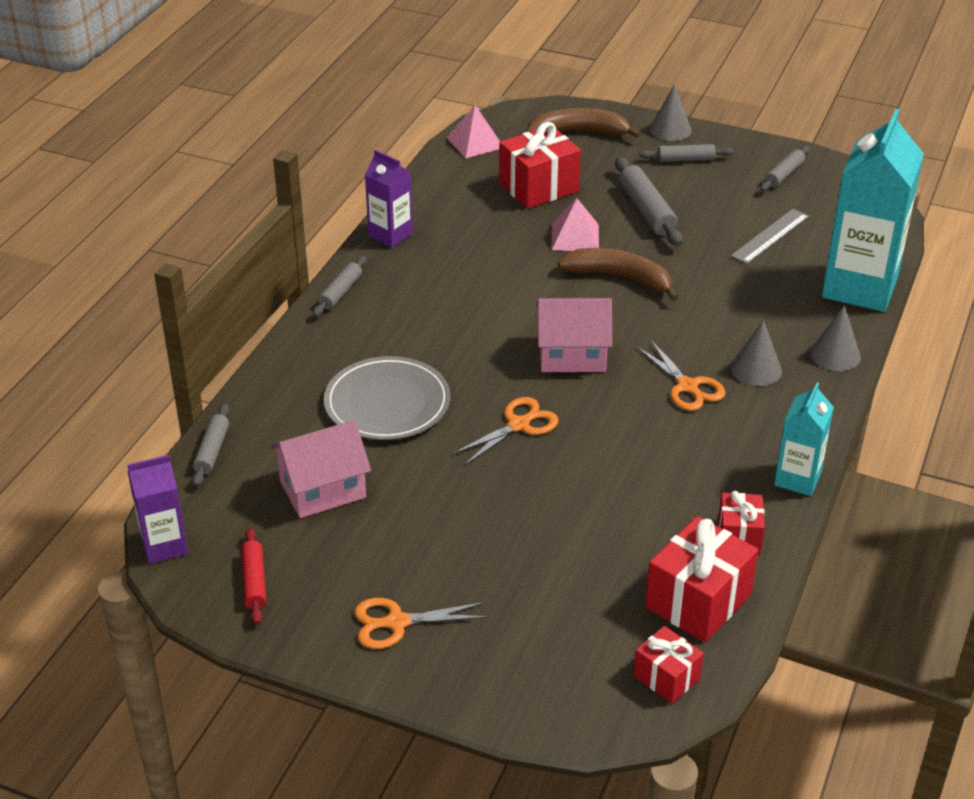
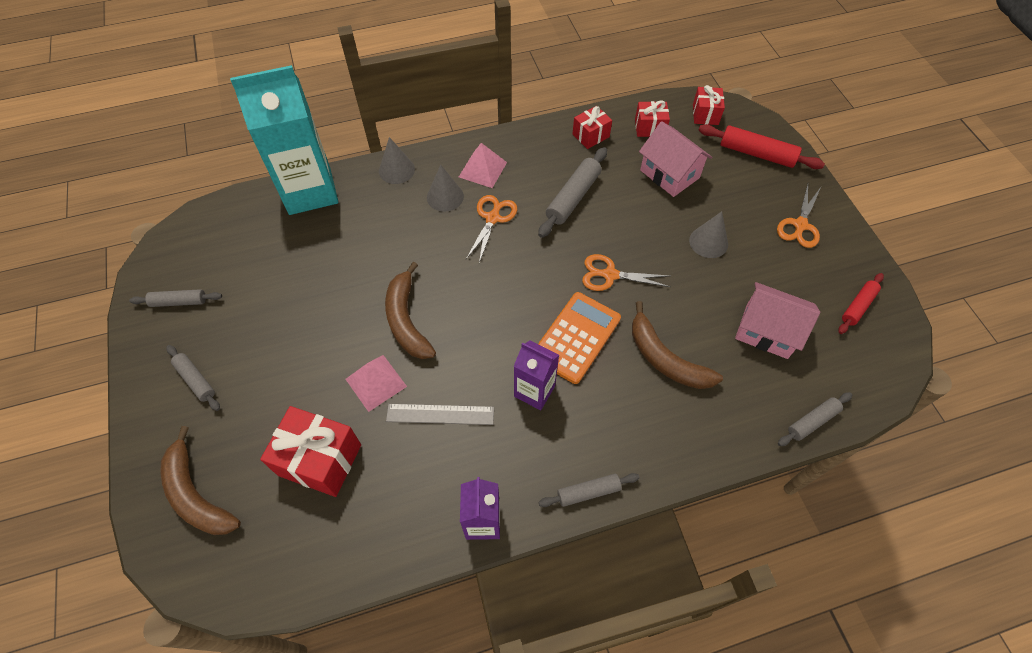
camera: 130 degrees left, 20 degrees up
(164, 545) = (896, 374): purple carton -> purple carton (534, 391)
(387, 403) = (665, 358): grey plate -> brown banana
(397, 623) = (800, 225): orange scissors -> orange scissors turned 75 degrees clockwise
(475, 142) = (275, 575): pink pyramid -> pink pyramid (483, 169)
(478, 362) = (576, 337): none -> orange calculator
(543, 674) = (756, 154): none -> red rolling pin
(572, 355) = (518, 292): pink house -> pink house (669, 174)
(646, 210) = (300, 359): grey rolling pin -> grey rolling pin (573, 197)
(670, 129) = (146, 422): grey cone -> grey cone (708, 242)
(698, 601) = (649, 127): red gift -> red gift, size x0.58
(770, 236) = (280, 265): grey ruler -> grey ruler (440, 414)
(797, 479) = (524, 135): turquoise carton -> none

